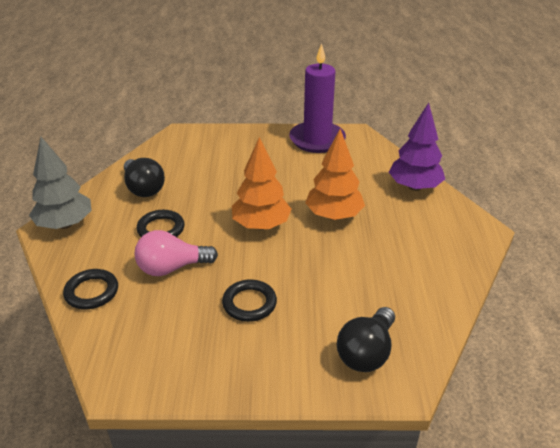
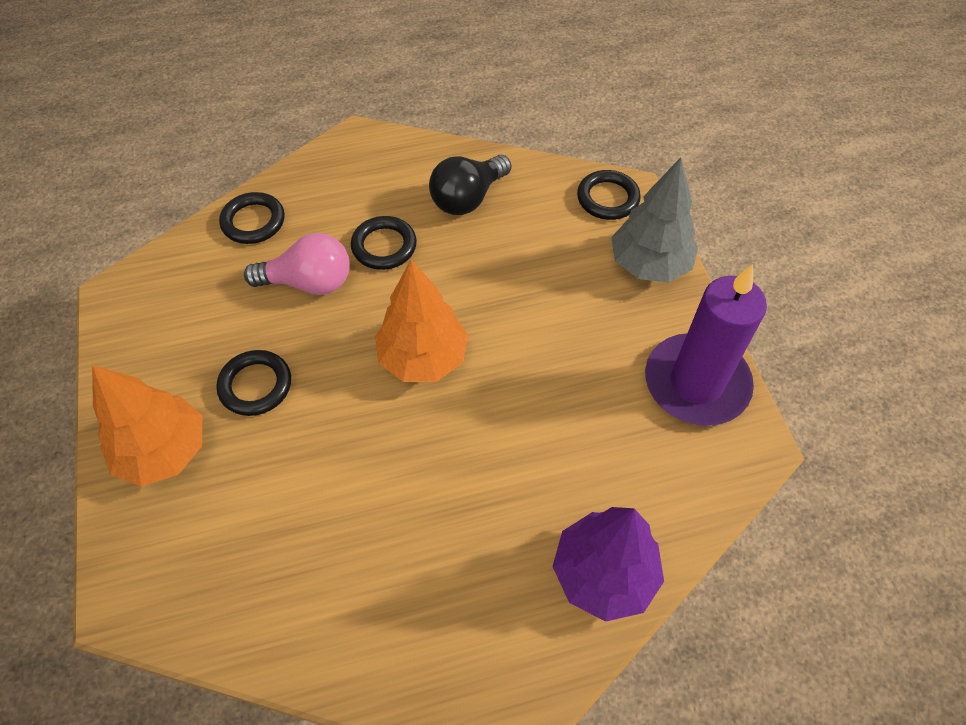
camera: 75 degrees right, 20 degrees up
(65, 224) = (369, 151): grey tree -> grey tree (649, 264)
(172, 268) = (309, 282): pink light bulb -> pink light bulb turned 120 degrees clockwise
(180, 140) = (607, 198): none -> black ring
(334, 215) = (475, 452): orange tree -> orange tree (164, 451)
(366, 352) = (179, 547): black light bulb -> none

